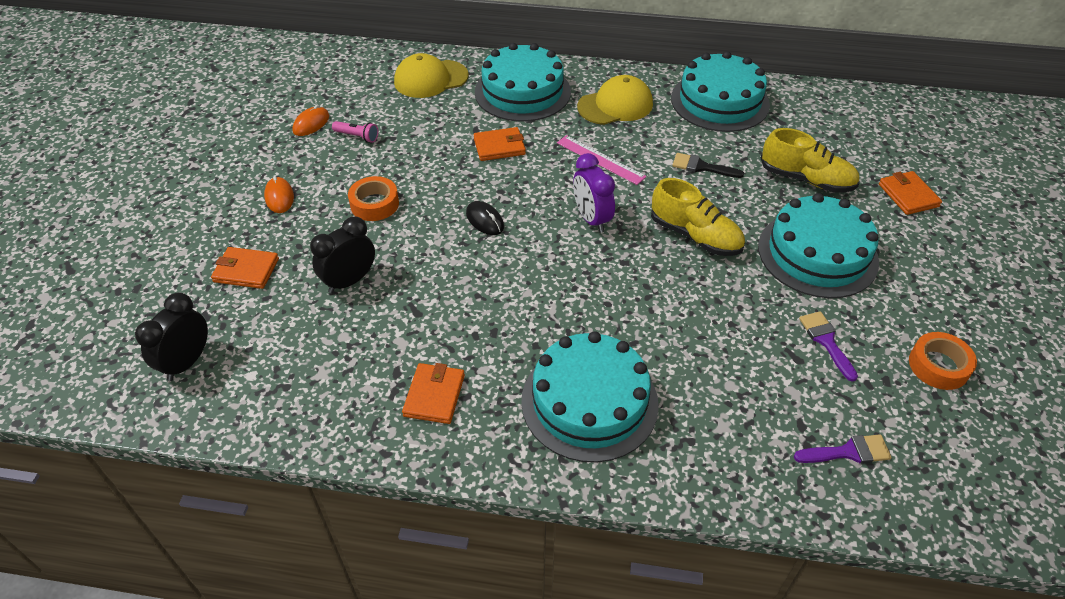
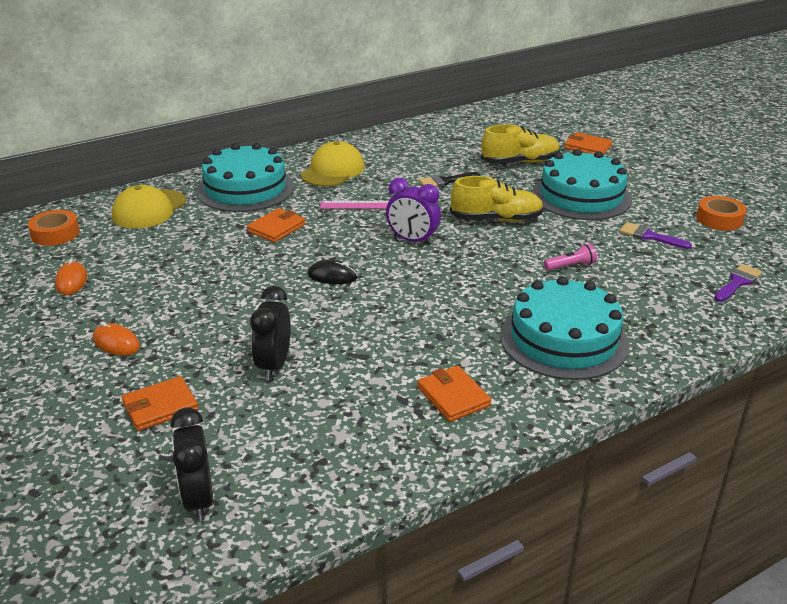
camera: 40 degrees left, 15 degrees down
(357, 137) = (134, 271): pink flashlight -> pink flashlight (571, 266)
(374, 204) = (220, 307): orange tape -> orange tape (55, 234)
(719, 101) = (404, 142): turquoise cake -> none

